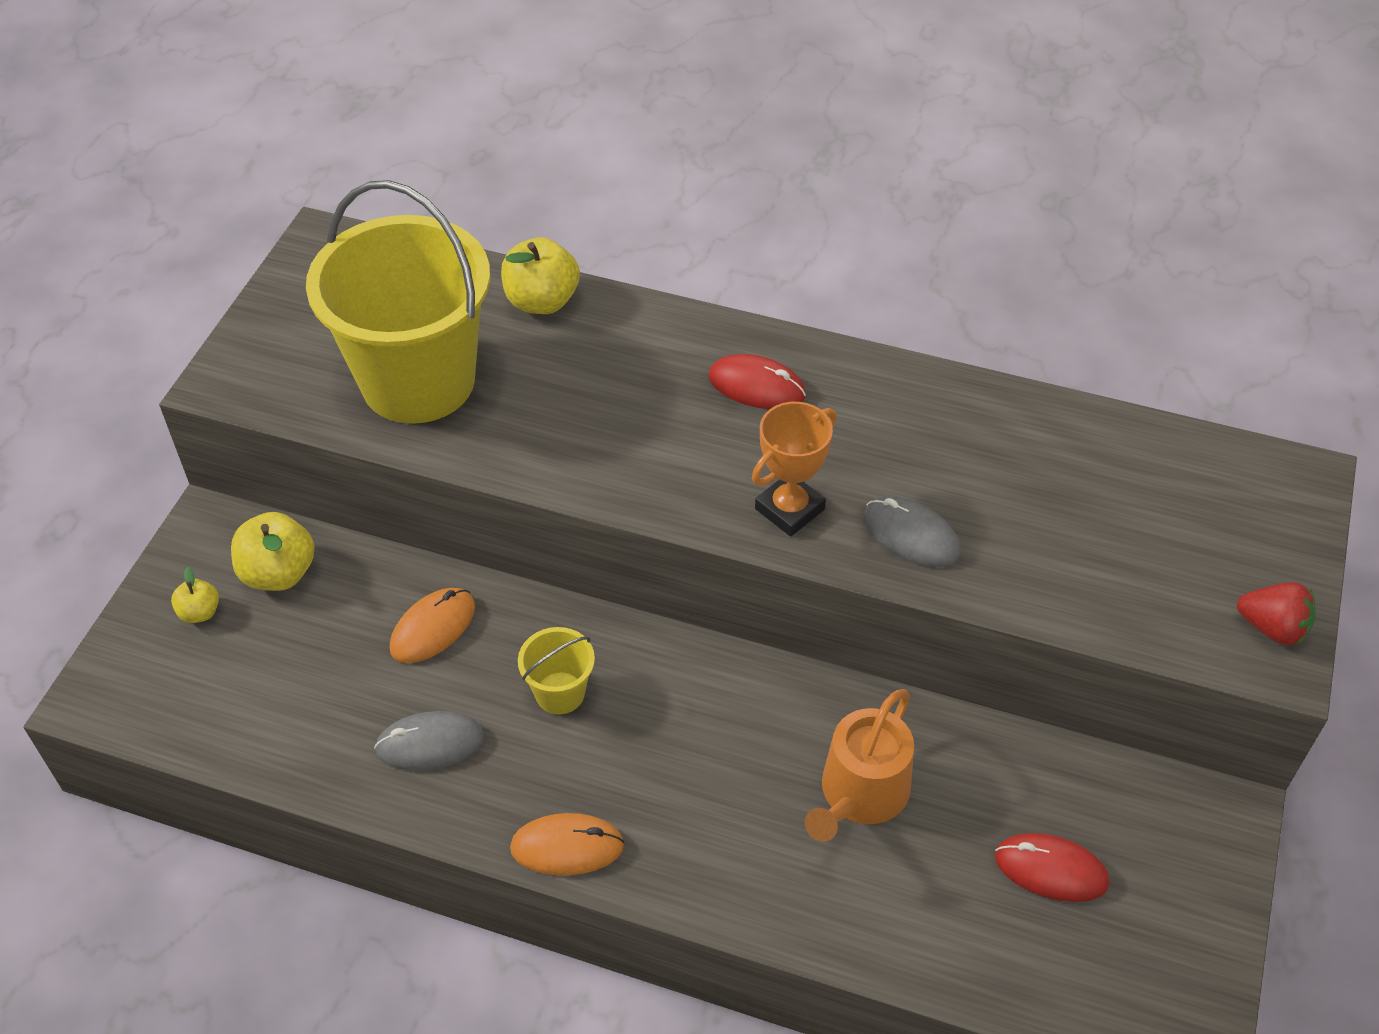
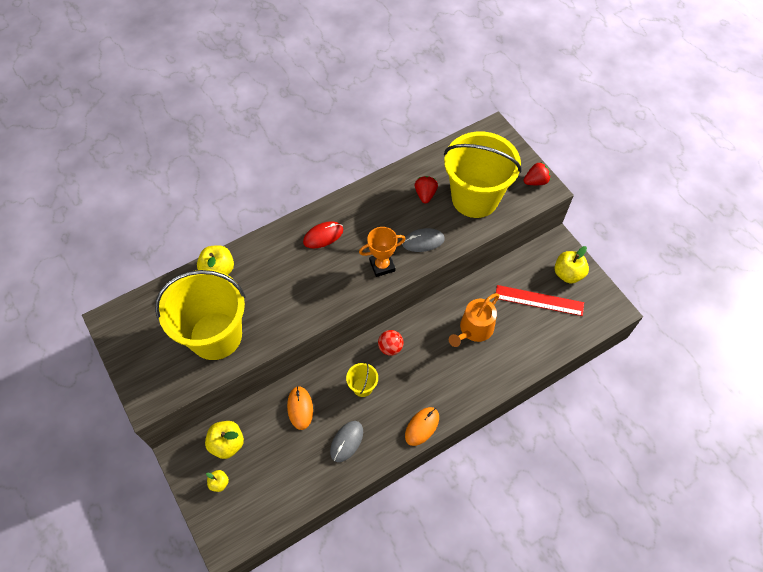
camera: 50 degrees left, 10 degrees up
(681, 680) = (390, 347): none -> red ball
(789, 509) = (382, 266): orange trophy -> orange trophy turned 75 degrees clockwise
(860, 794) = (474, 329): orange watering can -> orange watering can turned 60 degrees clockwise
(1016, 470) = (425, 194): none -> red strawberry
(1051, 870) = (539, 300): red mouse -> red ruler
(1104, 552) = (475, 198): none -> yellow bucket
(1175, 884) = (568, 274): none -> yellow apple

